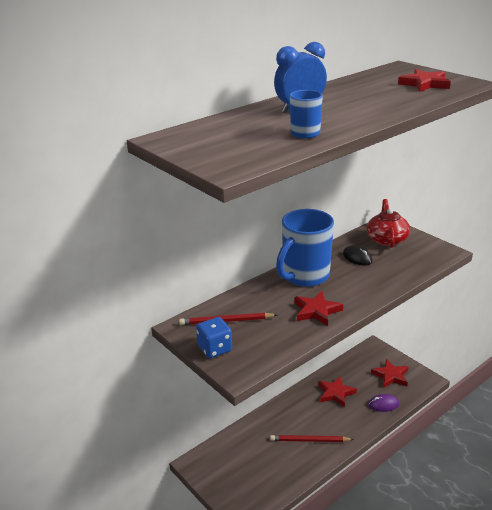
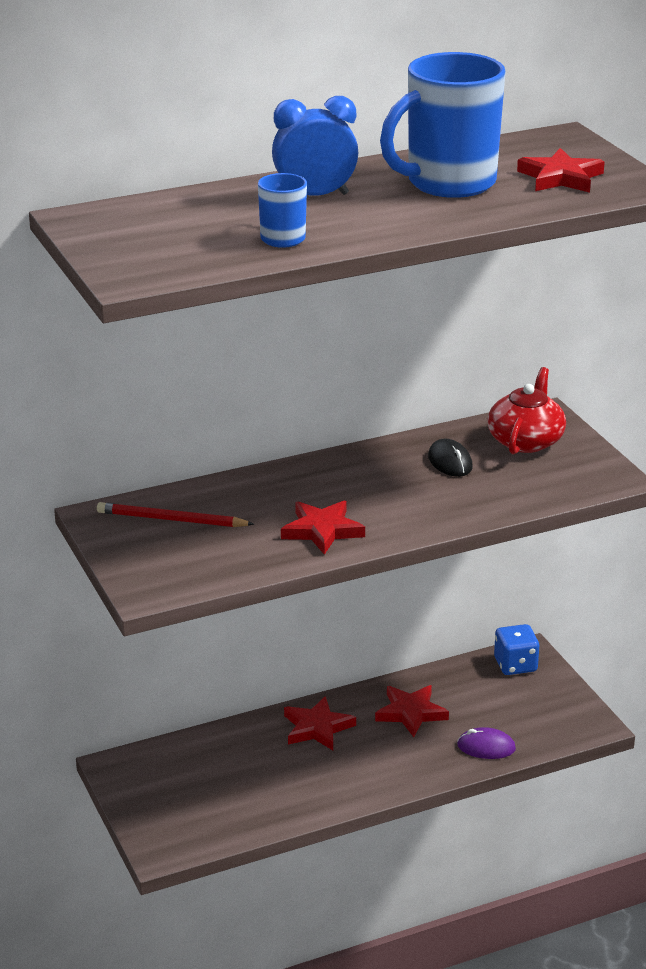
camera: 15 degrees right, 0 degrees up
(215, 349) = (132, 554): blue dice -> blue dice (515, 665)
(305, 276) = (340, 476): blue mug -> blue mug (448, 183)
(309, 440) = (323, 773): red pencil -> none
(391, 376) = (529, 706): red star -> red star (317, 728)

